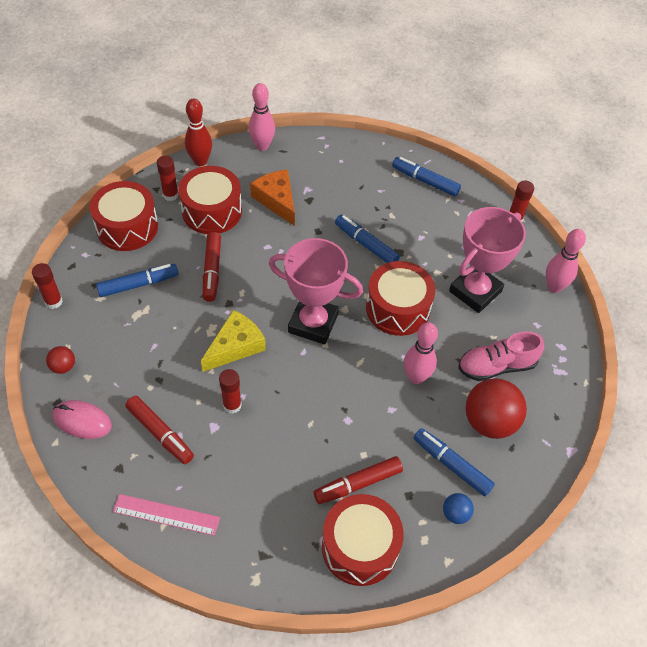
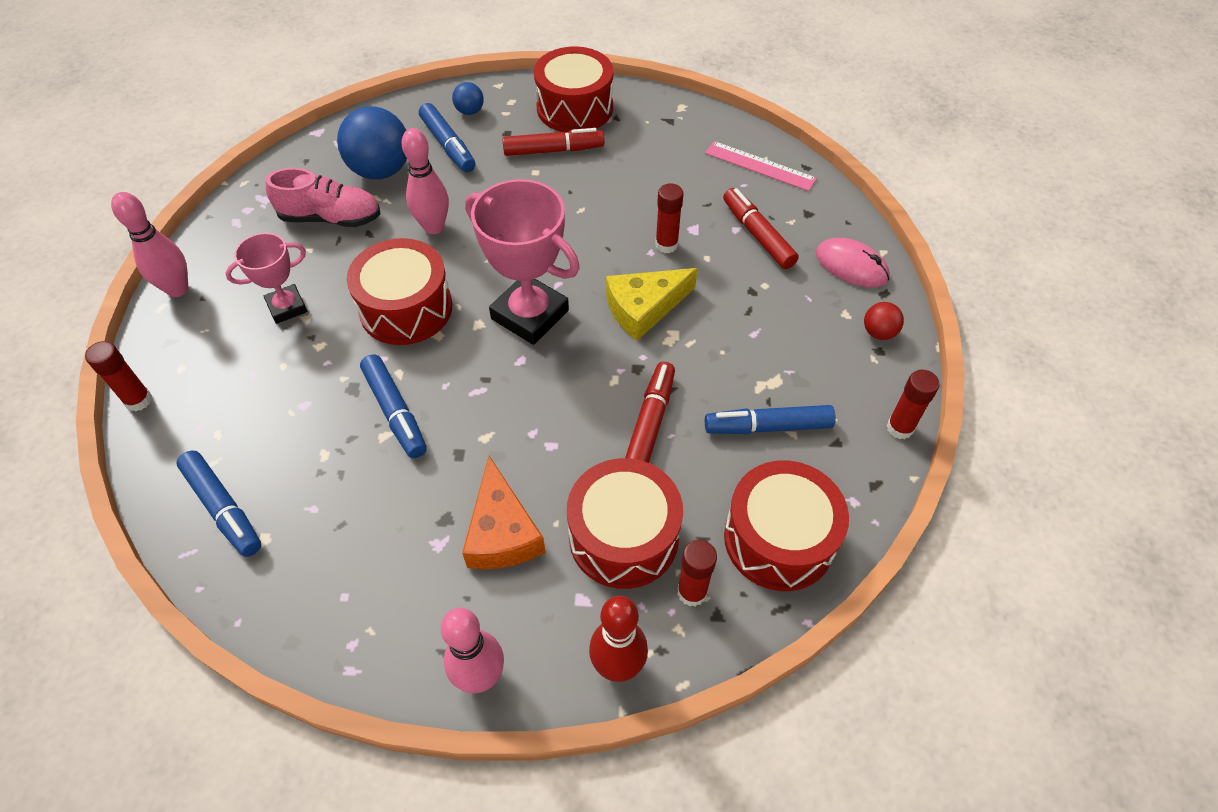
camera: 160 degrees left, 0 degrees up
(475, 291) = (287, 307): pink trophy -> pink trophy, size x0.58
(489, 422) = (381, 170): red ball -> blue ball

